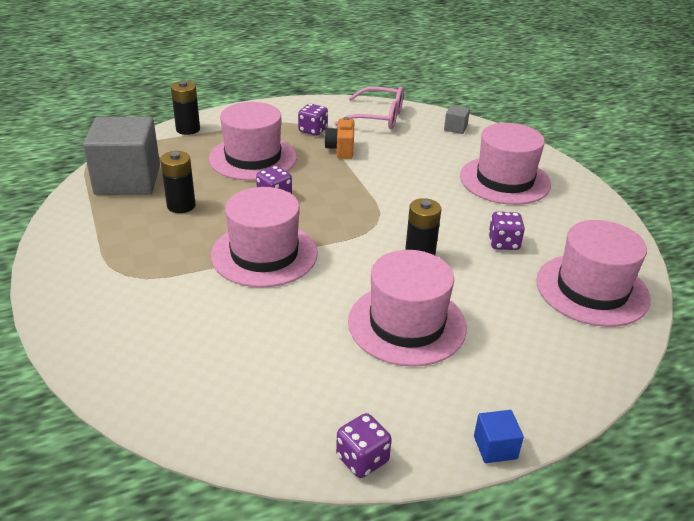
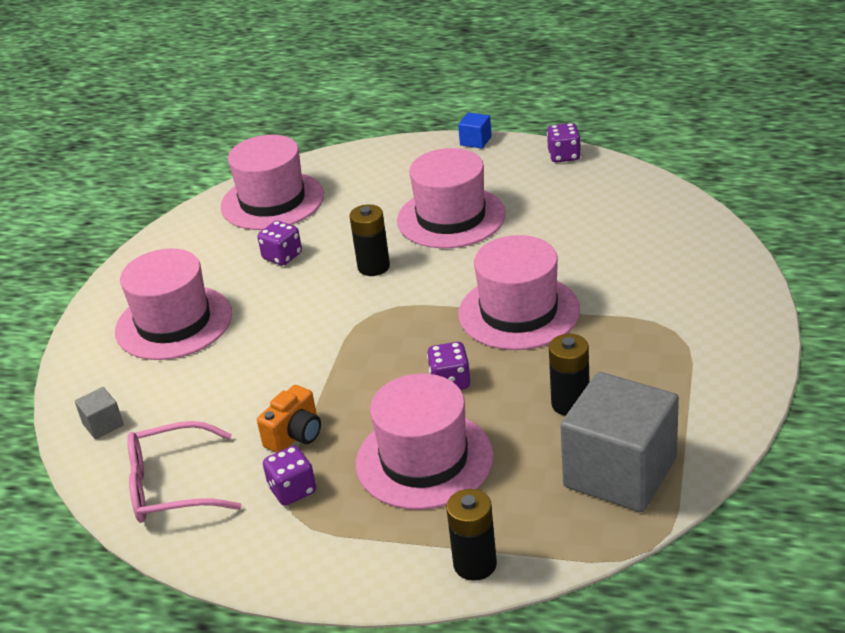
camera: 140 degrees left, 0 degrees up
(378, 117) = (171, 486): pink glasses -> pink glasses turned 60 degrees counterclockwise

